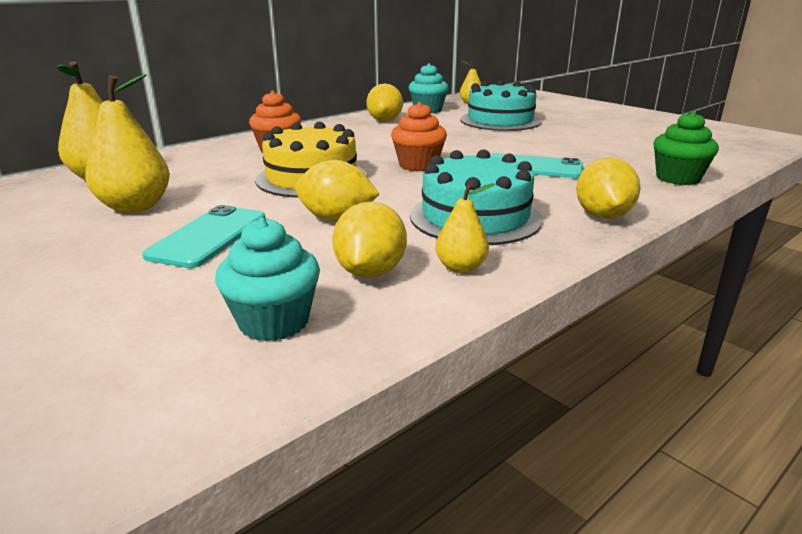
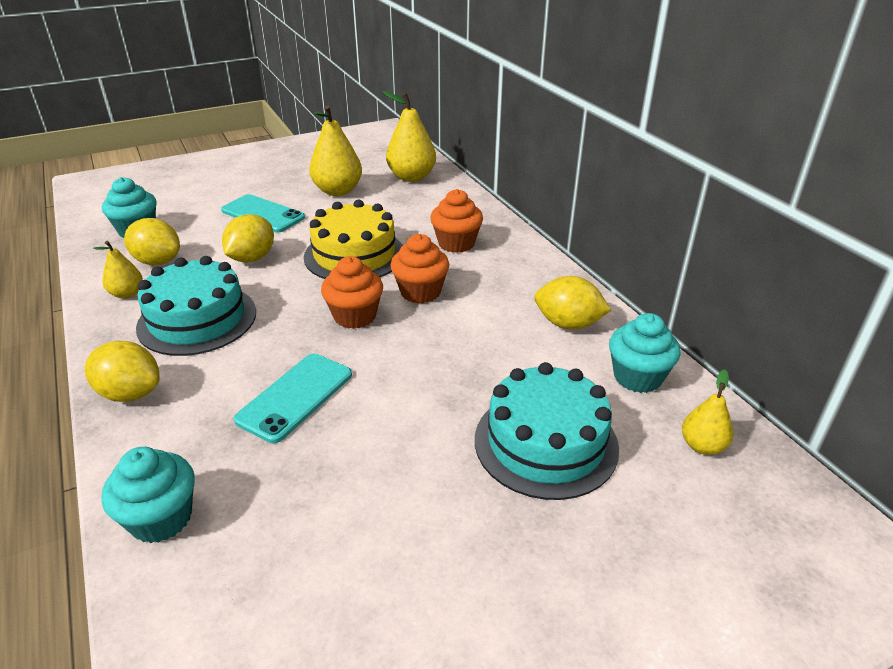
camera: 105 degrees right, 10 degrees up
(367, 152) = (420, 292): none -> orange cupcake
(677, 178) = (161, 518): green cupcake -> turquoise cupcake

